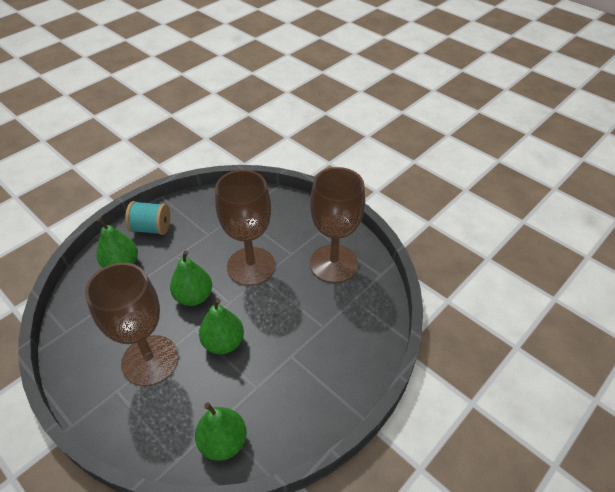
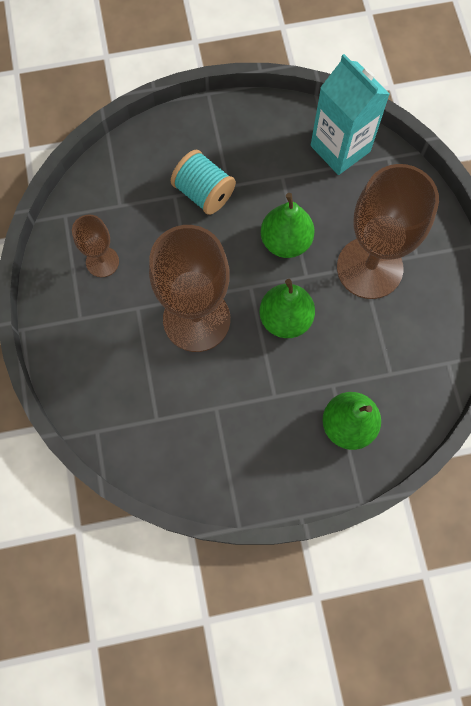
camera: 145 degrees left, 25 degrees up
(151, 228) = (283, 467): turquoise spool -> turquoise spool (204, 193)
(223, 442) = (340, 148): green pear -> turquoise carton
(333, 264) = (102, 262): brown goblet -> brown goblet, size x0.50

